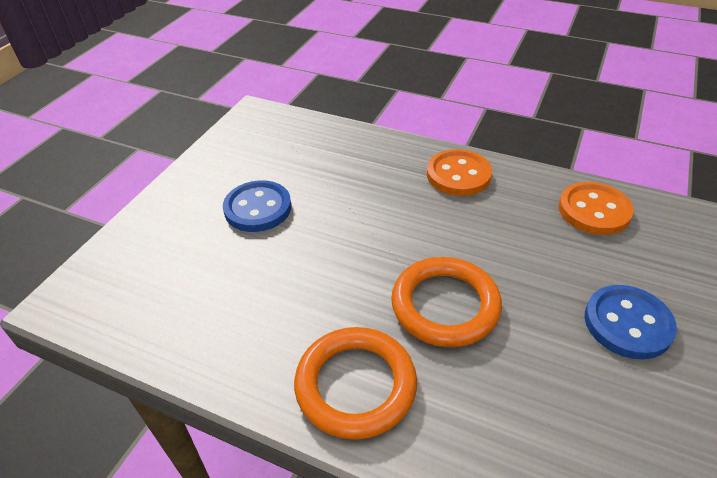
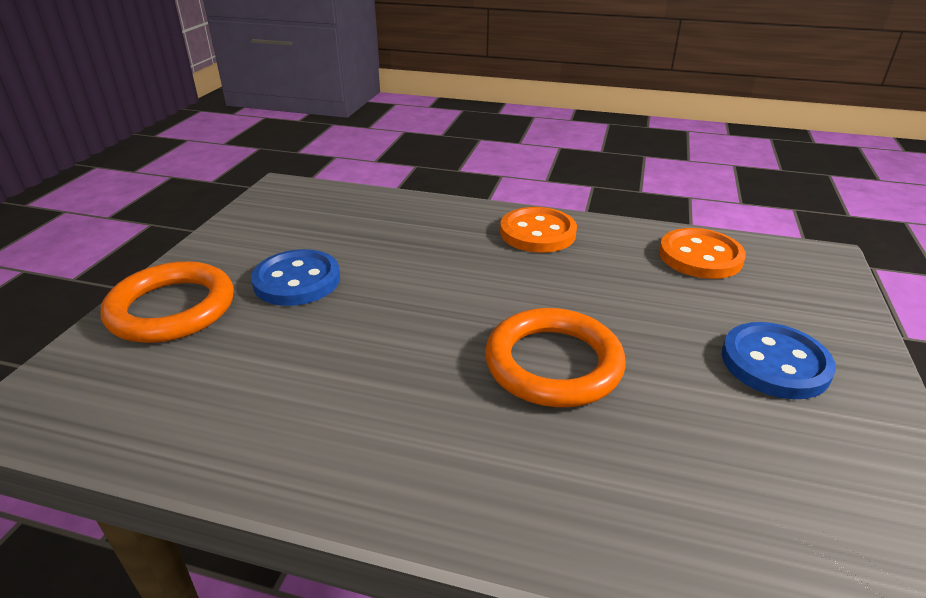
camera: 10 degrees left, 10 degrees down
(355, 385) = (456, 464): orange ring -> orange ring (172, 308)

